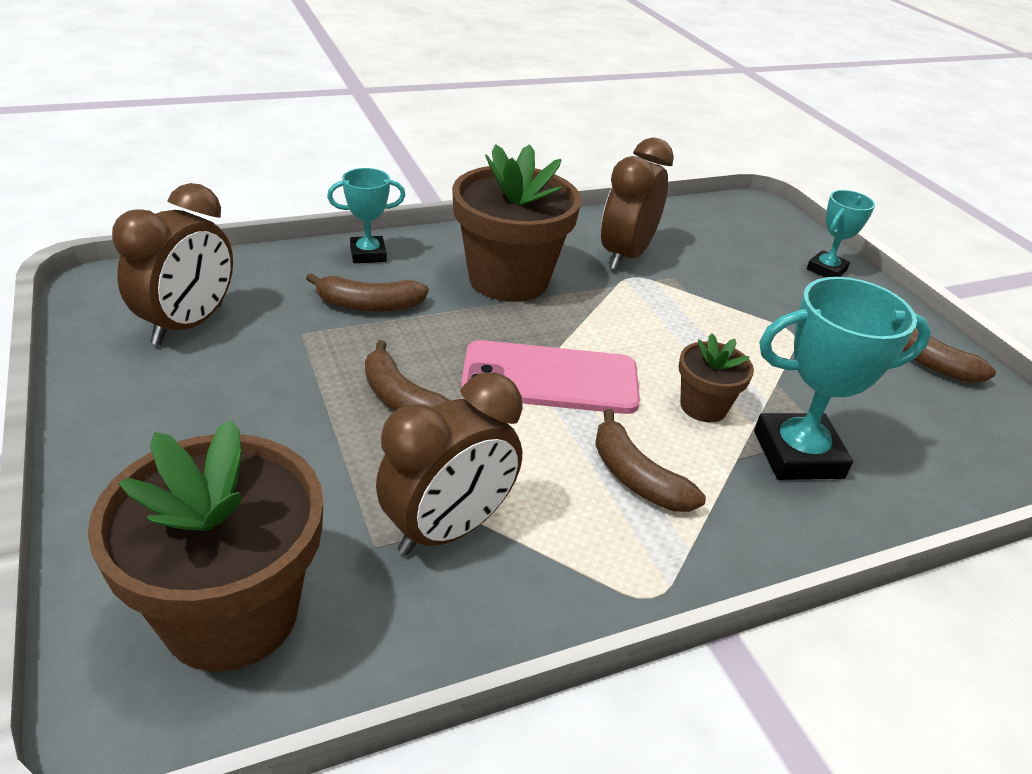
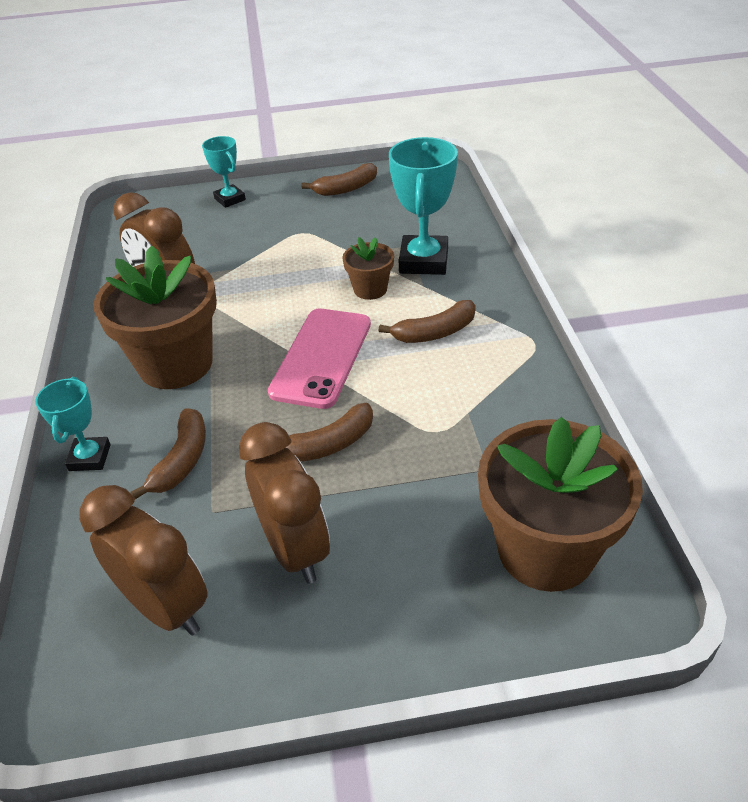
camera: 70 degrees left, 5 degrees up
(448, 529) = (474, 429): brown clock -> brown clock (295, 549)

